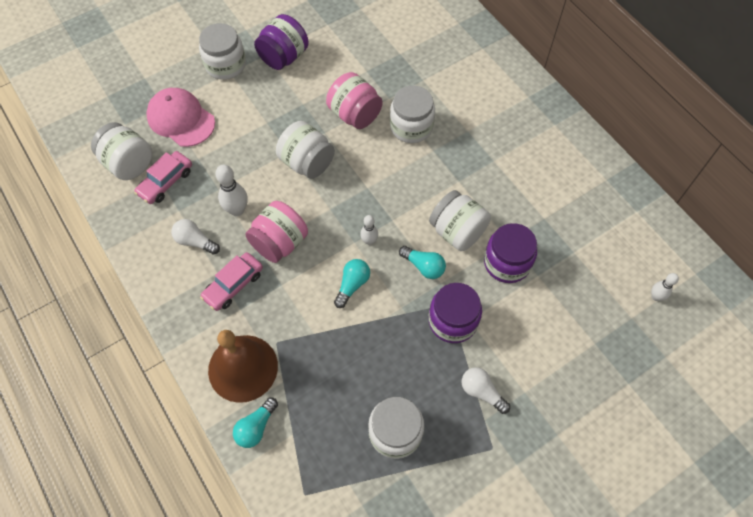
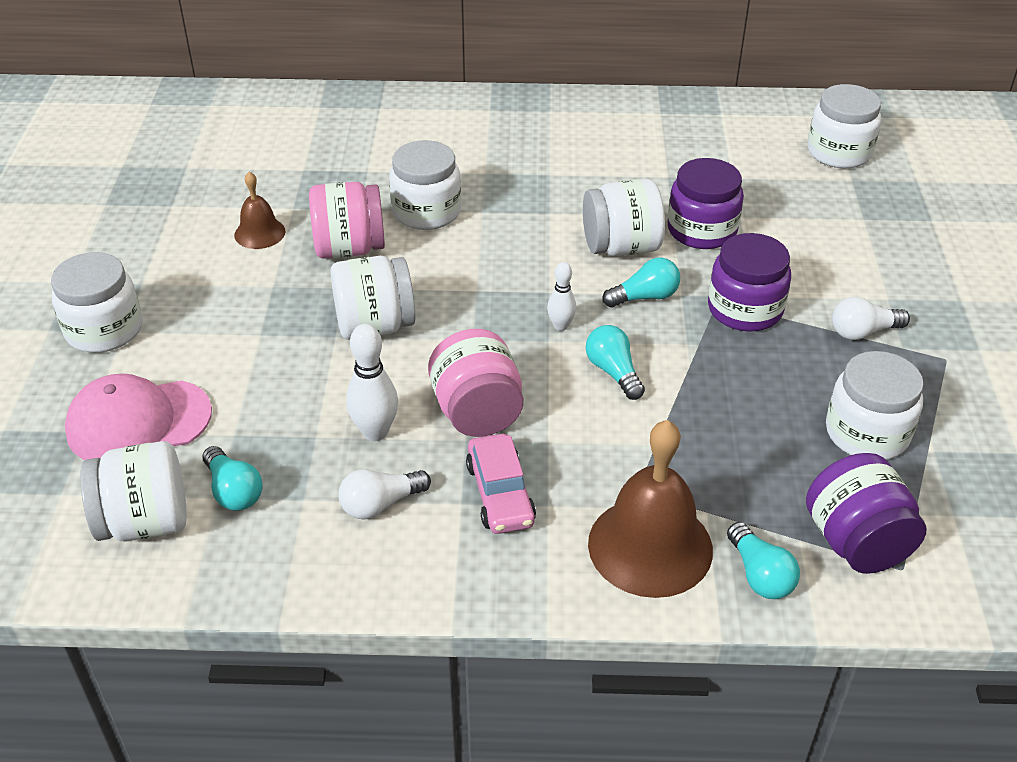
camera: 55 degrees left, 20 degrees down
(166, 182) = (233, 491): pink car -> turquoise light bulb
(284, 57) = (170, 268): purple jar -> purple jar (856, 542)
(336, 71) = (259, 233): none -> brown bell
(656, 297) = (839, 152): white bowling pin -> white jar

